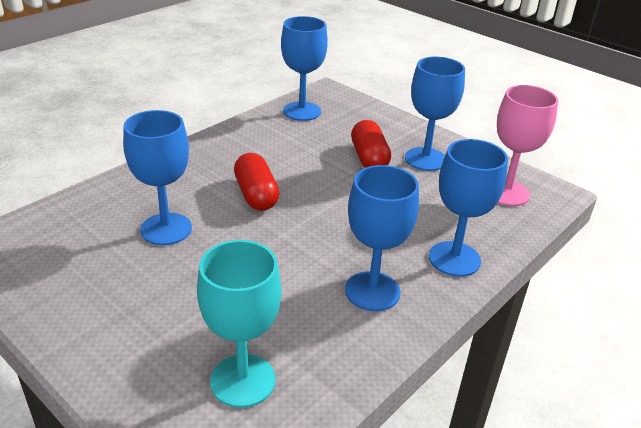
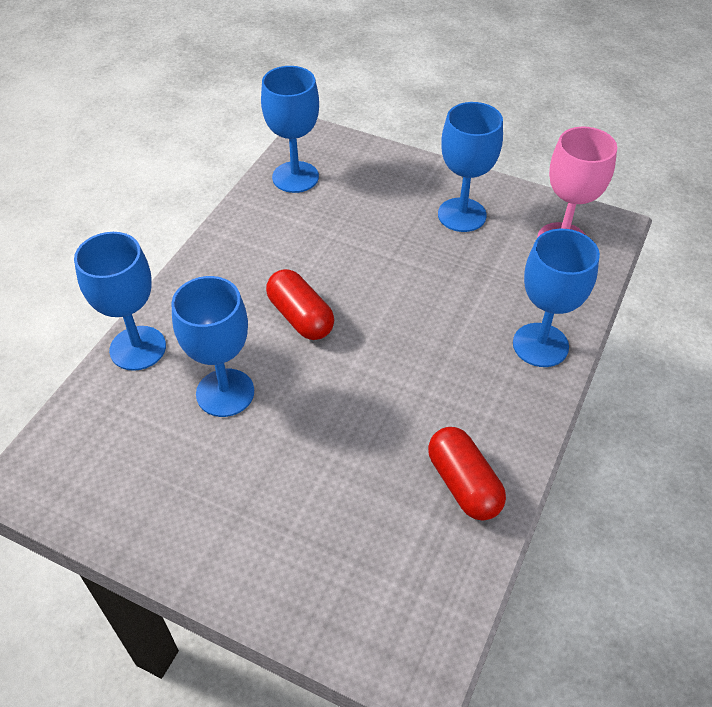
camera: 15 degrees left, 15 degrees up
(243, 380) = (396, 554): turquoise goblet -> none
(369, 158) = (401, 230): red capsule -> red capsule (463, 484)
(372, 291) = (475, 410): blue goblet -> blue goblet (138, 348)

